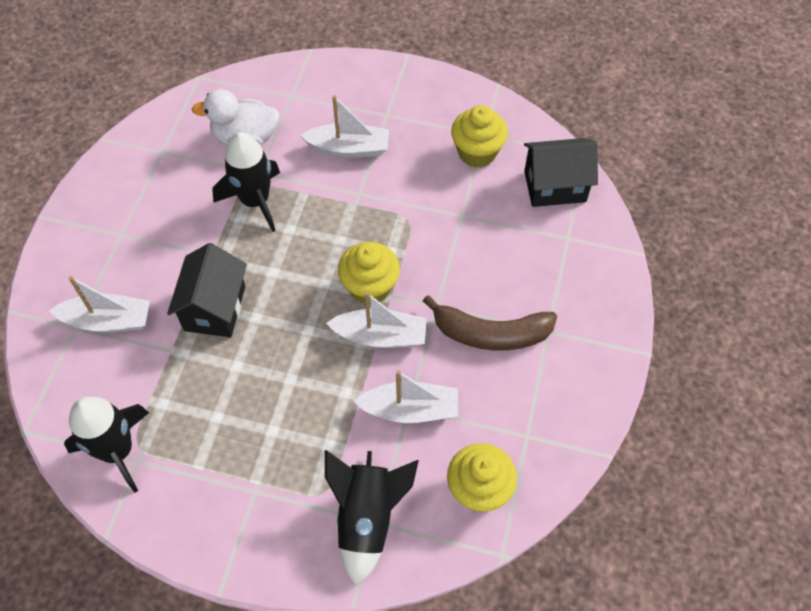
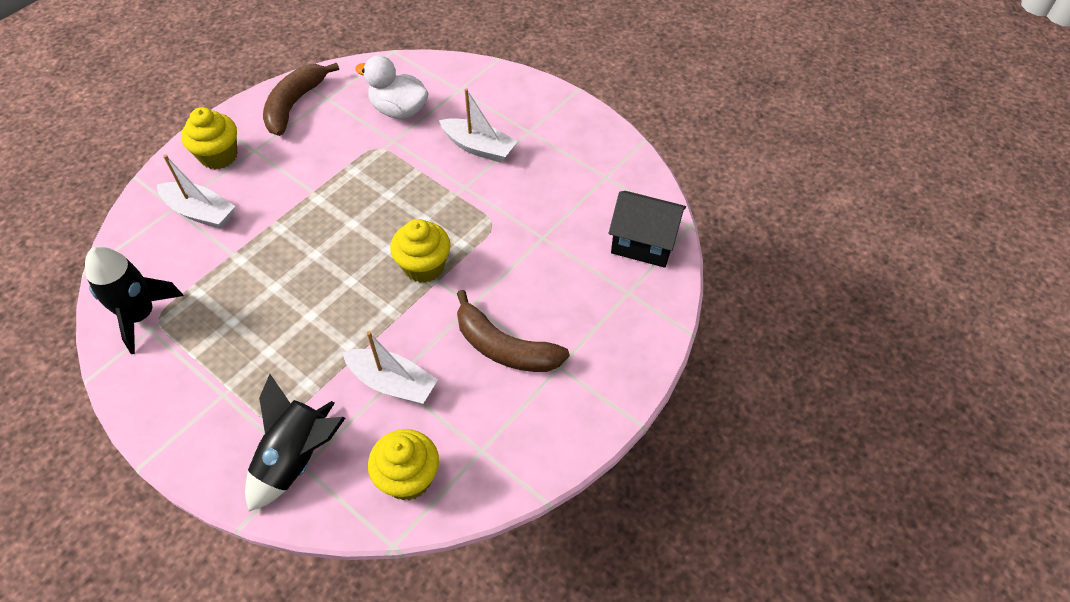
camera: 25 degrees right, 5 degrees down
(132, 170) = (295, 104): none -> brown banana
(215, 308) = (287, 234): black house -> none
(255, 201) = (374, 162): black rocket -> none
(380, 336) = (407, 311): white boat -> none
(477, 152) = (589, 189): yellow cupcake -> yellow cupcake (219, 156)

